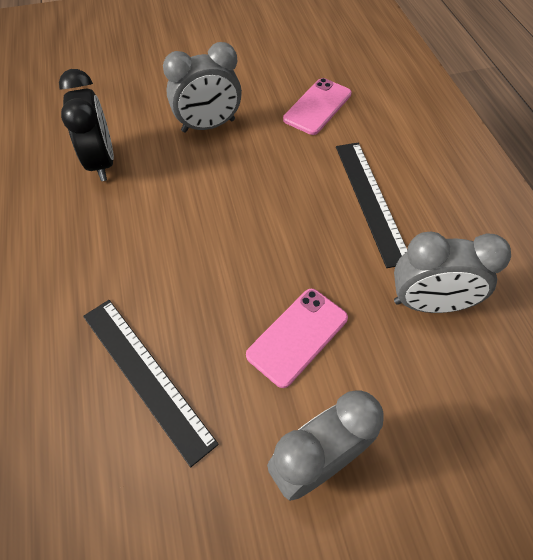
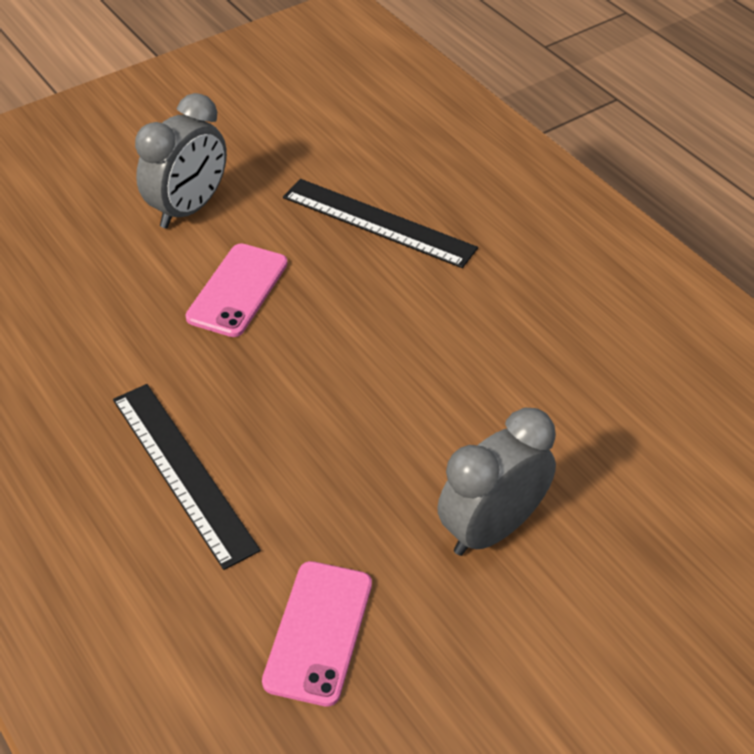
camera: 160 degrees right, 10 degrees down
(102, 162) = (608, 418): black clock -> none
(428, 303) = (90, 360): grey clock -> none

